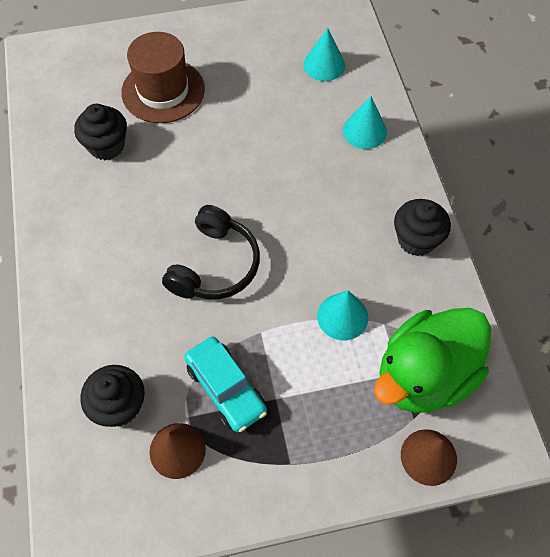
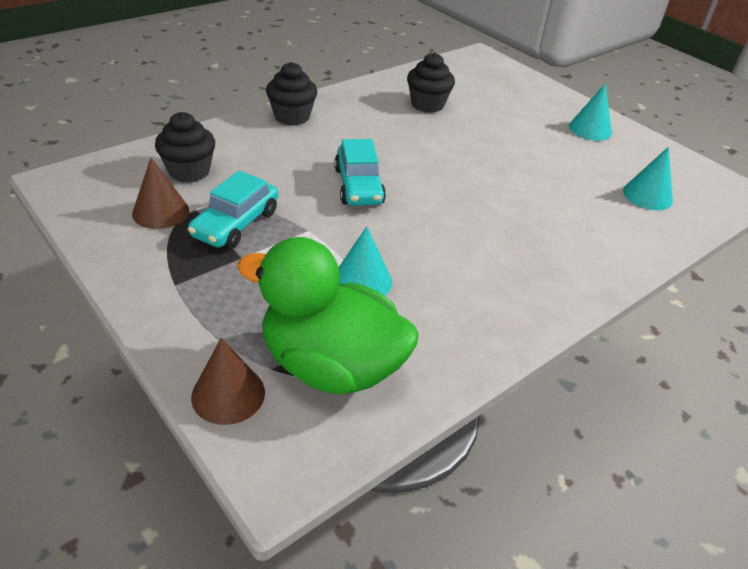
camera: 60 degrees right, 20 degrees down
(163, 91) = (509, 116): brown hat -> none
(215, 265) = (359, 186): black headphones -> turquoise car
(364, 131) = (600, 242): turquoise cone -> turquoise cone (590, 129)
(416, 239) = (502, 316): black cupcake -> black cupcake (292, 117)

